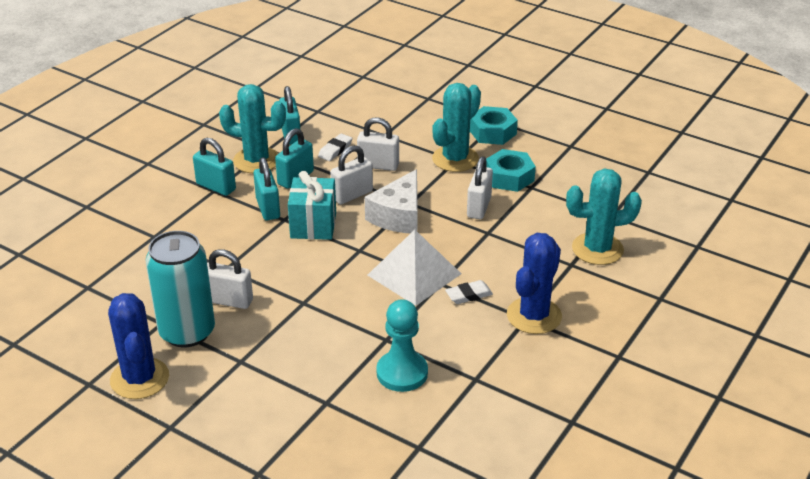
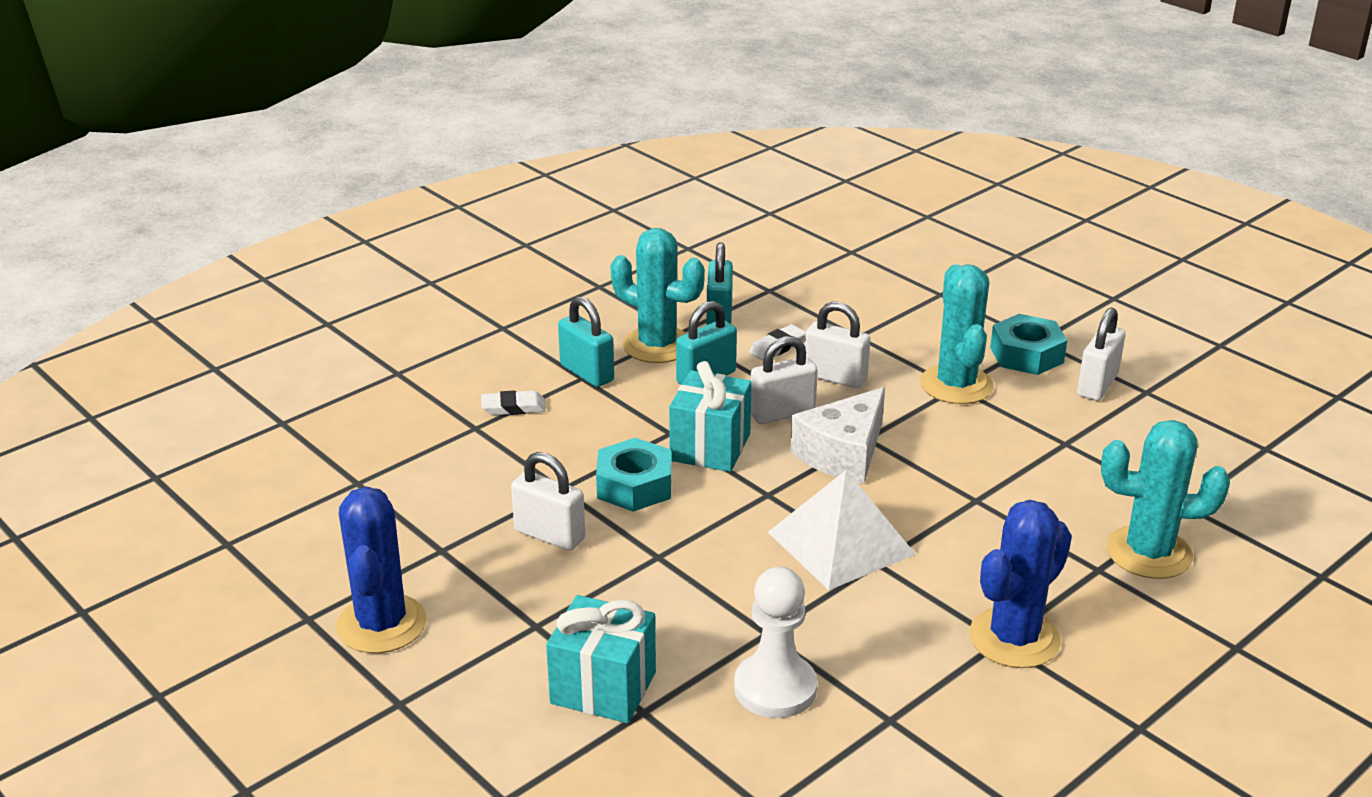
camera: 15 degrees right, 5 degrees down
(187, 332) = (473, 569): turquoise can -> none
(268, 208) = (651, 414): turquoise padlock -> none
(296, 392) = (603, 688): none -> turquoise gift
(402, 373) = (775, 688): turquoise pawn -> white pawn
(455, 159) = (956, 385): turquoise cactus -> turquoise cactus turned 60 degrees counterclockwise
(469, 295) = (917, 588): white eraser -> white eraser (513, 407)
(479, 207) = (972, 460): white padlock -> white padlock (1097, 385)
(509, 177) = (1034, 423): turquoise nut -> turquoise nut (634, 485)

